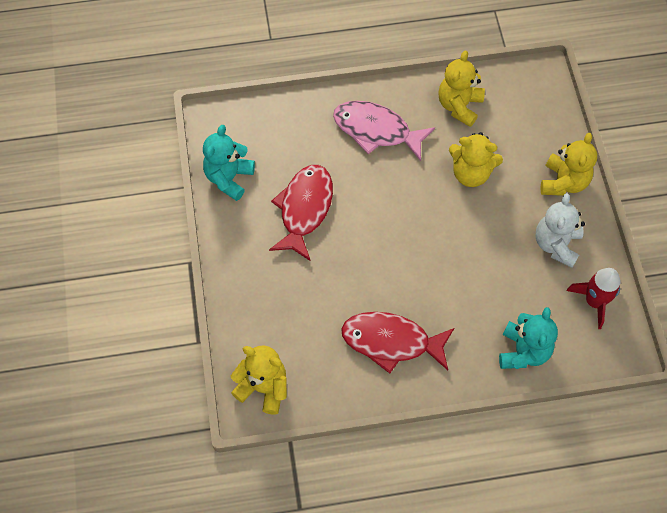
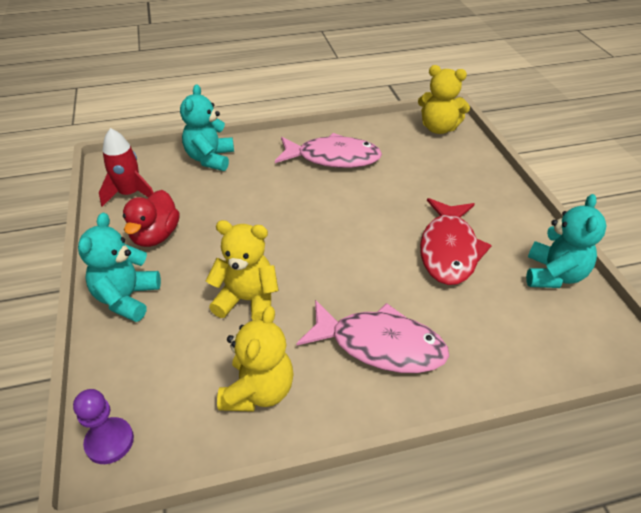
camera: 175 degrees right, 20 degrees down
(391, 342) = (333, 158): red fish -> pink fish
(545, 83) = (109, 441): none -> purple pawn
(556, 244) = (155, 236): white teddy bear -> red duck
(563, 182) = (127, 298): yellow teddy bear -> turquoise teddy bear

